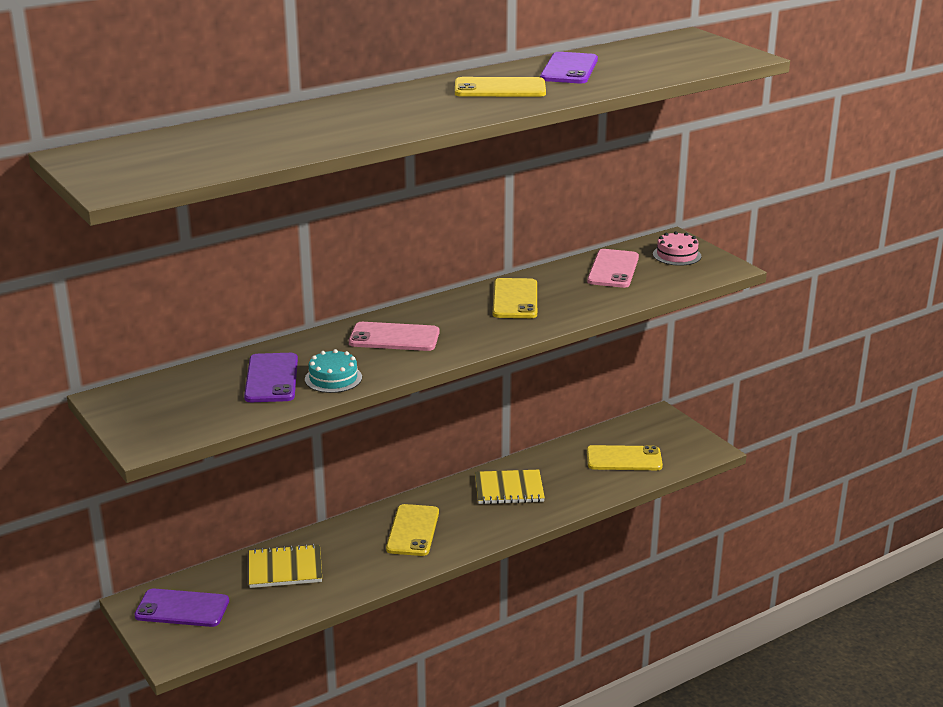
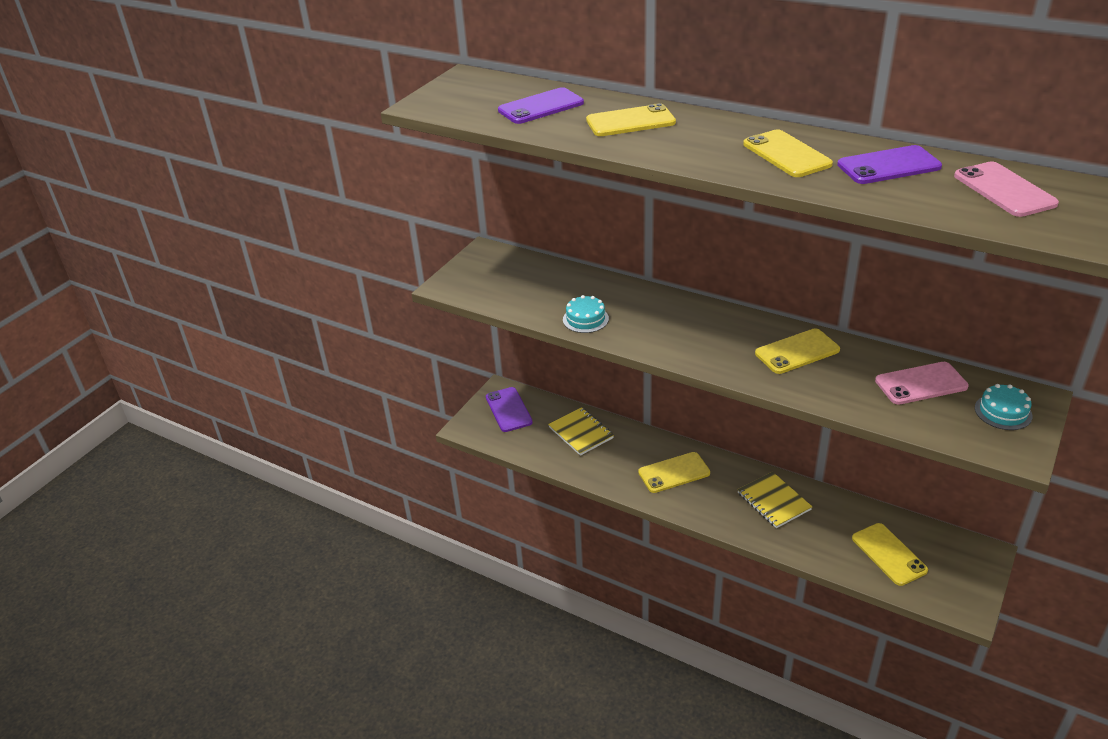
camera: 65 degrees right, 10 degrees up
(271, 378) = (562, 295): purple phone -> purple phone (541, 107)
(339, 118) = (630, 121): none -> yellow phone
(394, 337) = (670, 320): pink phone -> pink phone (1004, 190)
(677, 255) = (1003, 412): pink cake -> turquoise cake

